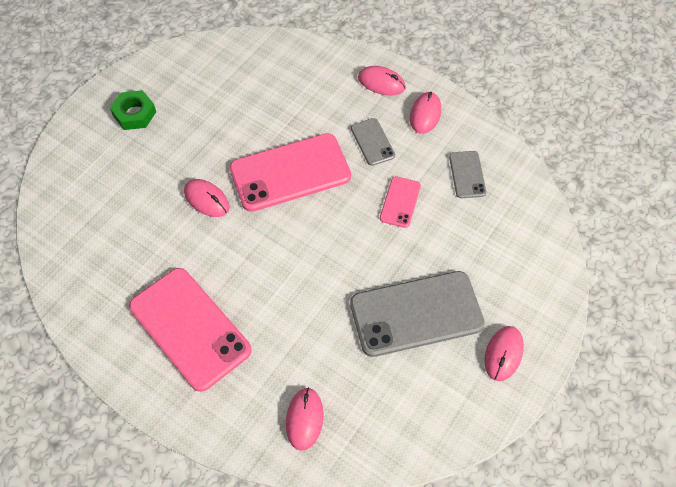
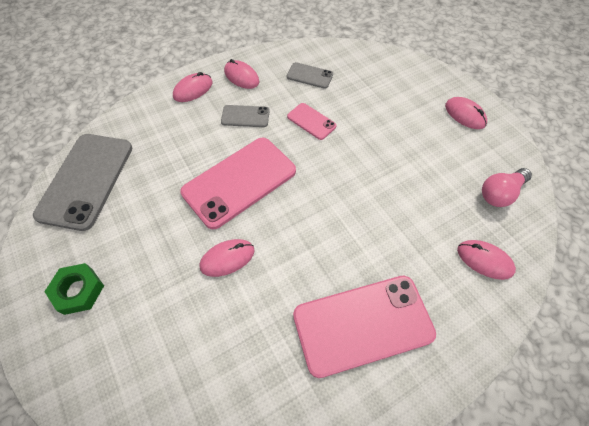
camera: 65 degrees left, 0 degrees up
(290, 173) = (239, 182): pink phone -> pink phone turned 45 degrees clockwise
(401, 418) = (500, 193): none -> pink light bulb
(416, 314) = (414, 150): grey phone -> grey phone (86, 180)

